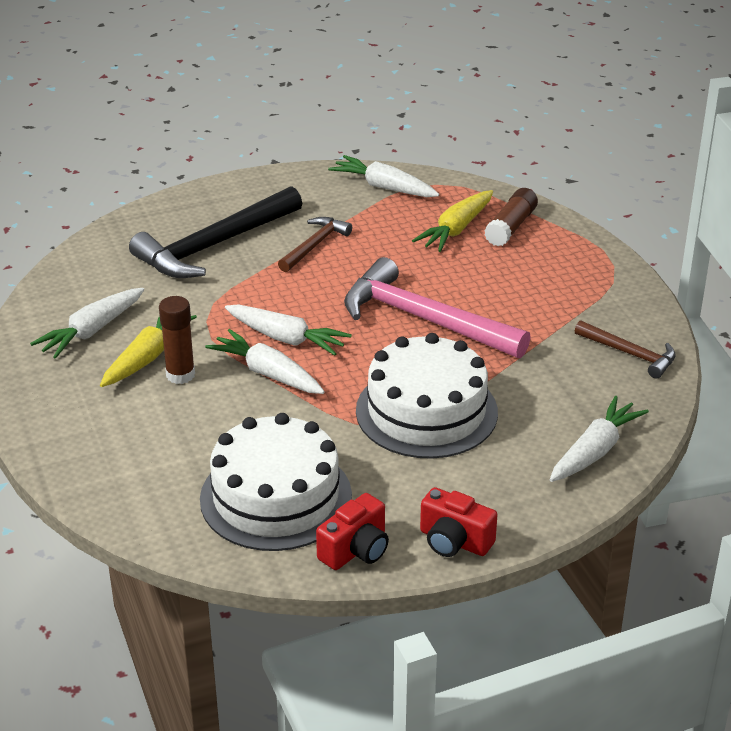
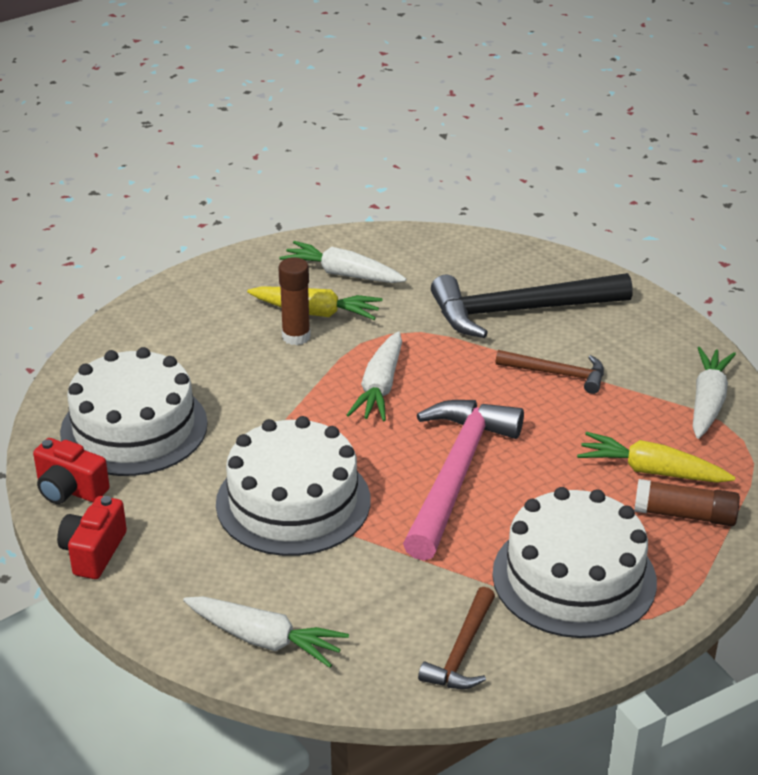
camera: 75 degrees right, 0 degrees up
(214, 245) = (519, 311): black hammer -> black hammer turned 45 degrees counterclockwise
(268, 373) = (318, 387): white carrot -> none
(564, 288) = (574, 577): none -> white cake

